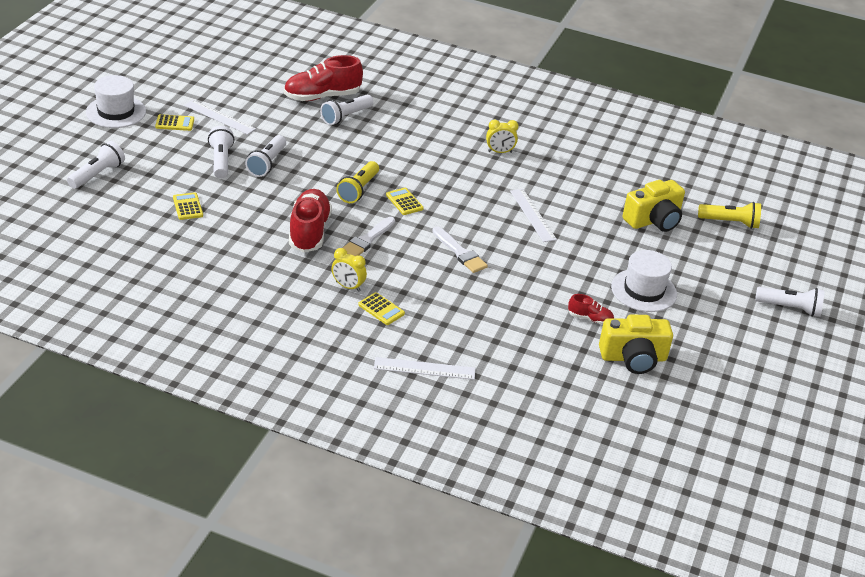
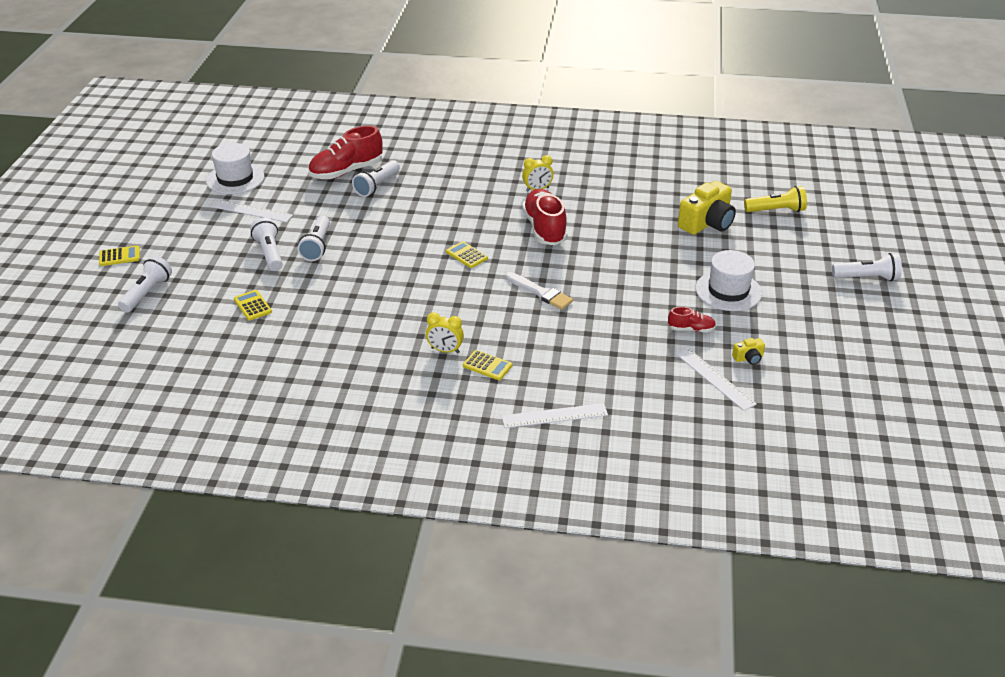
camera: 10 degrees left, 0 degrees up
(116, 112) = (144, 227): white hat -> white hat (235, 179)
(175, 123) = (209, 226): yellow calculator -> yellow calculator (119, 256)
(309, 232) = (385, 304): red shoe -> red shoe (544, 228)
(358, 190) = (417, 253): yellow flashlight -> none
(367, 240) = (445, 300): white brush -> none
(532, 215) = (593, 242): white ruler -> white ruler (715, 379)
(633, 358) = (748, 358): yellow camera -> yellow camera, size x0.45

